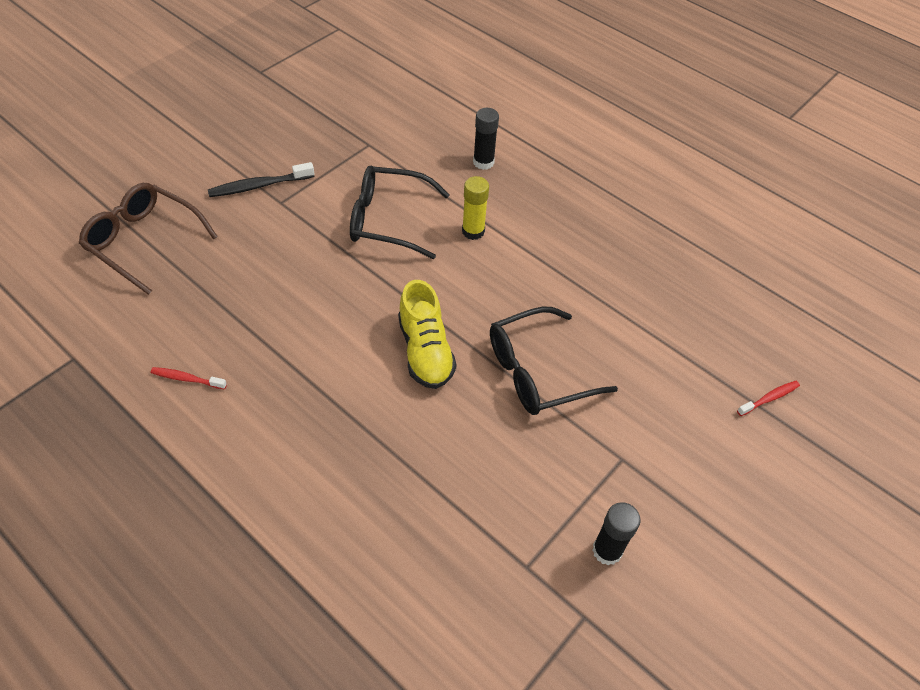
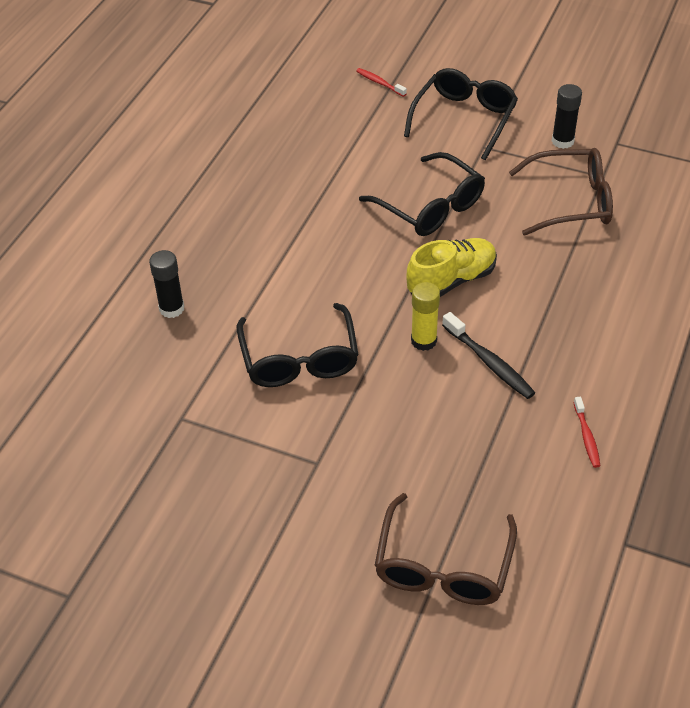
camera: 105 degrees left, 5 degrees down
(259, 186) = (300, 495): black toothbrush -> black toothbrush (489, 363)
(473, 231) = (283, 289): yellow glue stick -> yellow glue stick (423, 341)
(494, 509) = (571, 202): none -> brown glasses
(679, 459) = (464, 119): none -> black glasses

